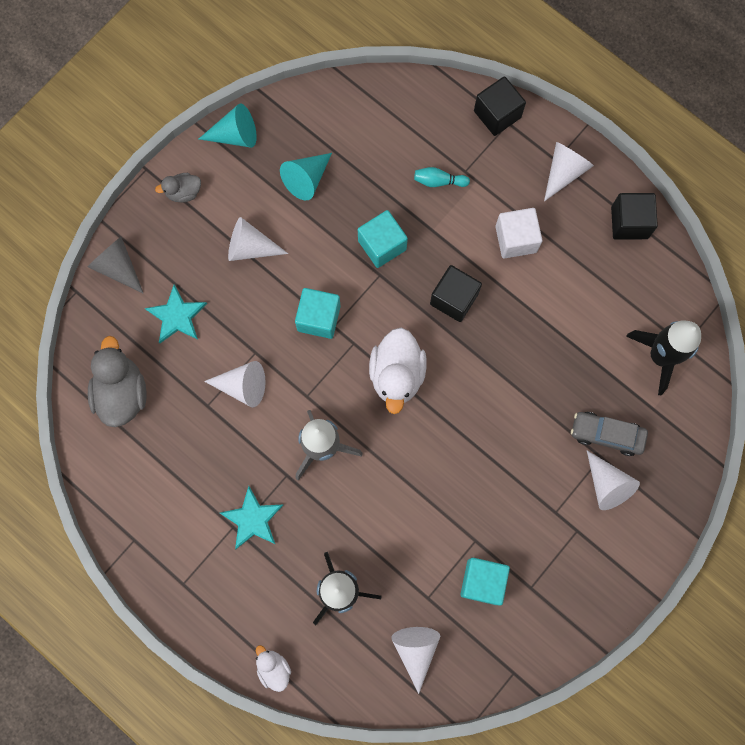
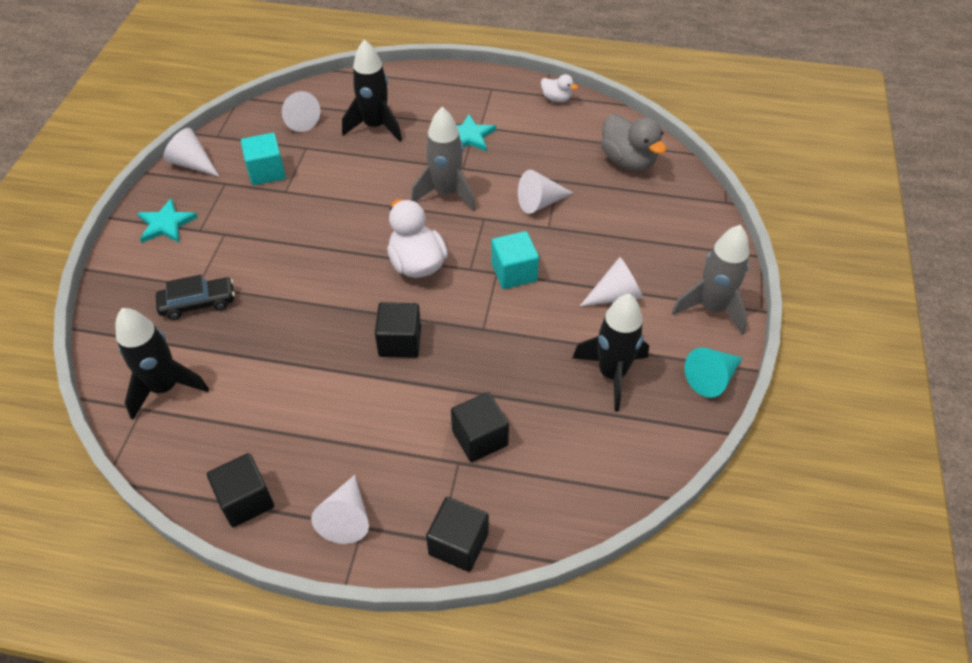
camera: 150 degrees right, 25 degrees down
(118, 267) = (710, 231): grey cone -> none
(177, 316) = (632, 222): turquoise star -> turquoise star (166, 224)
(183, 192) = (712, 308): grey duck -> grey rocket
(273, 668) = (396, 76): white duck -> white duck (556, 98)
(307, 179) = (612, 374): turquoise cone -> black rocket
(382, 245) = (498, 353): turquoise cube -> none
(439, 181) = (480, 438): turquoise bowling pin -> black cube
(516, 239) = (366, 422): white cube -> none
(606, 434) = (198, 303): grey car -> black car
(607, 485) = (184, 269): white cone -> white cone (192, 164)

